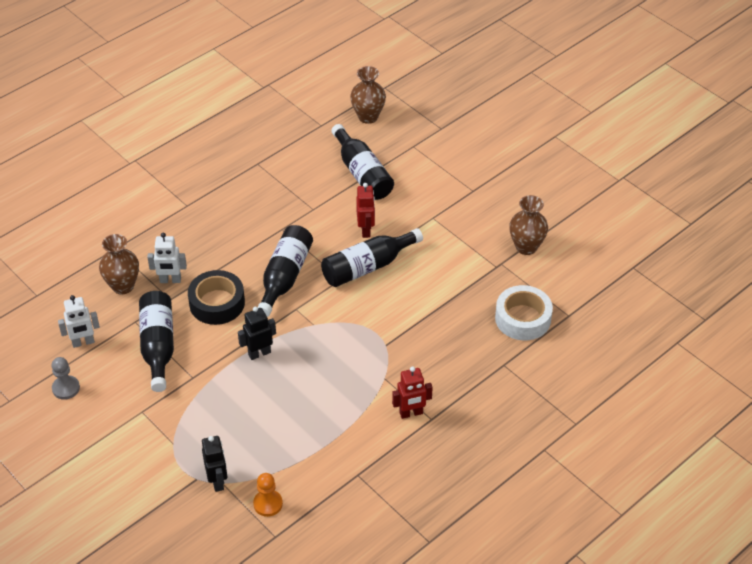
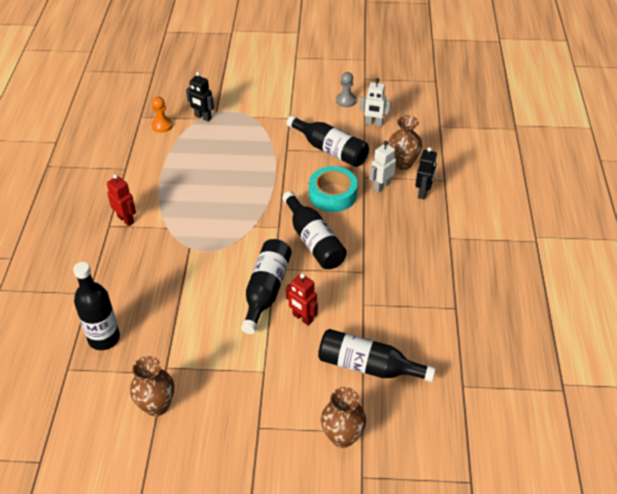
camera: 135 degrees right, 0 degrees up
(83, 342) = (373, 124): white robot -> white robot turned 105 degrees counterclockwise
(217, 303) = (332, 194): black tape -> turquoise tape
(259, 353) = (265, 186): black robot -> black robot (423, 193)
(368, 117) = (439, 430): brown vase -> brown vase (342, 436)
(411, 413) = (126, 219): red robot -> red robot turned 105 degrees clockwise
(523, 318) = (104, 338): white tape -> black bottle

